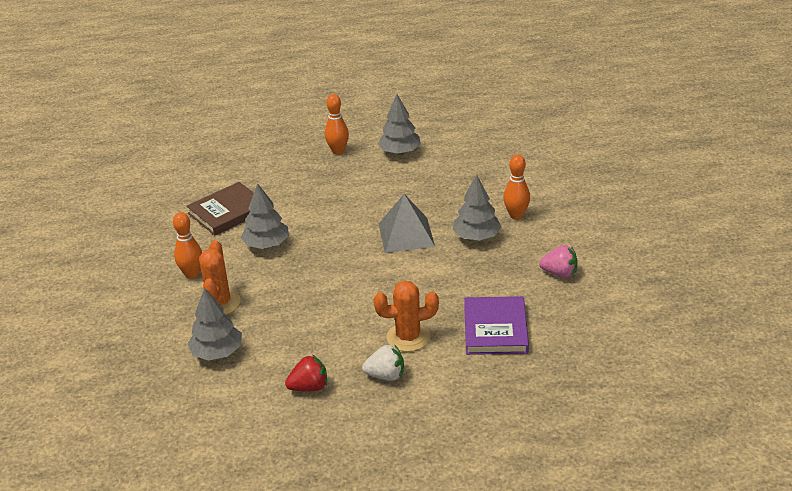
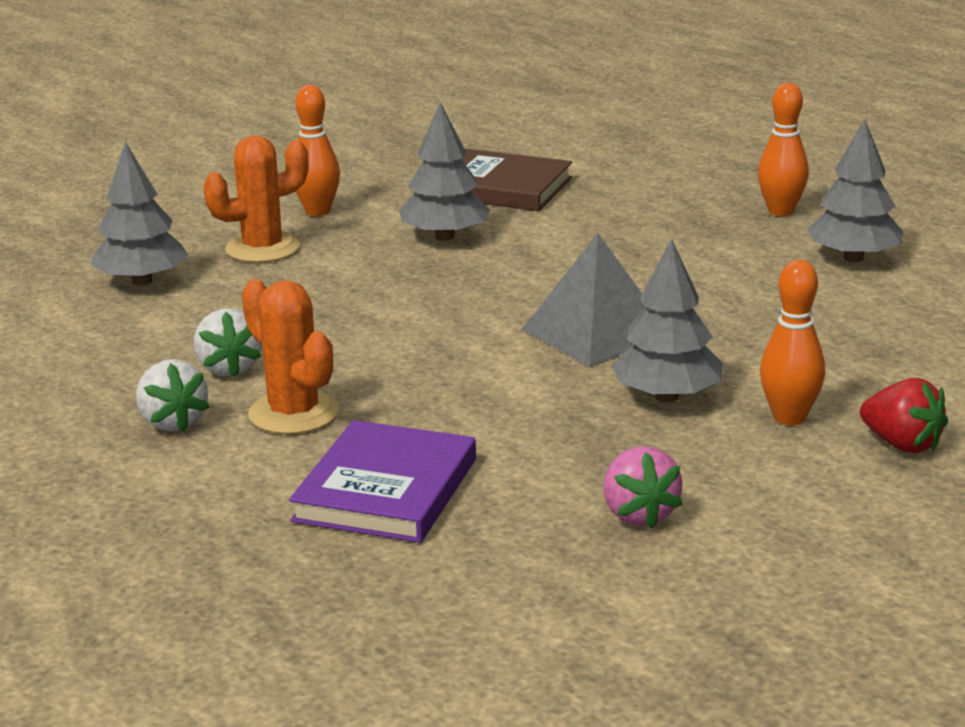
camera: 60 degrees right, 10 degrees down
(309, 387) = (101, 369): red strawberry -> red strawberry (902, 444)
(346, 346) = (229, 368): none -> white strawberry
(495, 329) = (386, 490): purple book -> purple book turned 45 degrees counterclockwise

